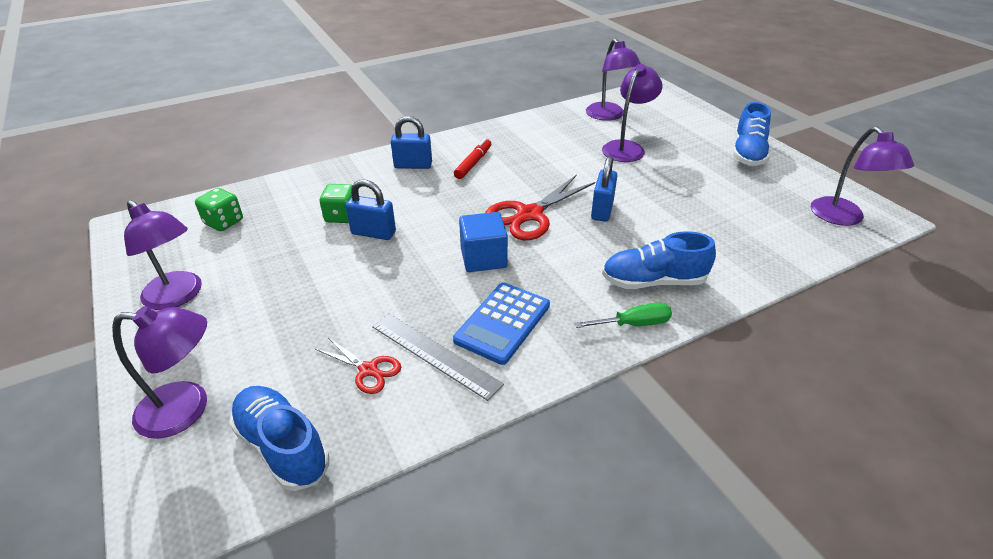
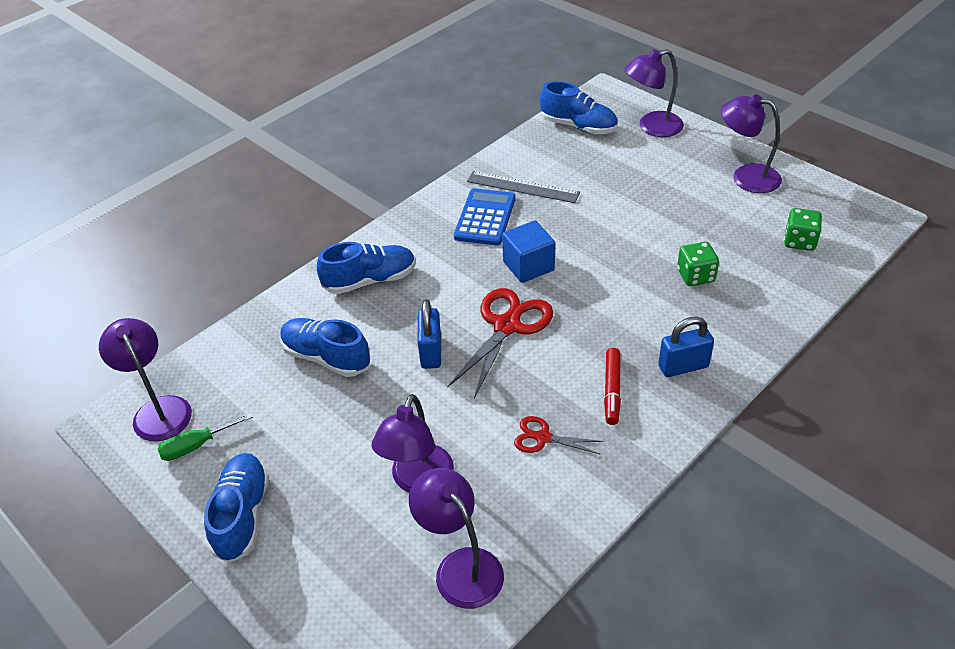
camera: 165 degrees right, 5 degrees up
(368, 370) = (561, 169): red scissors -> red scissors (543, 438)
(373, 233) = (647, 265): blue padlock -> none
(633, 324) = (384, 240): green screwdriver -> green screwdriver (197, 445)
(697, 225) = (326, 357): none -> blue shoe

